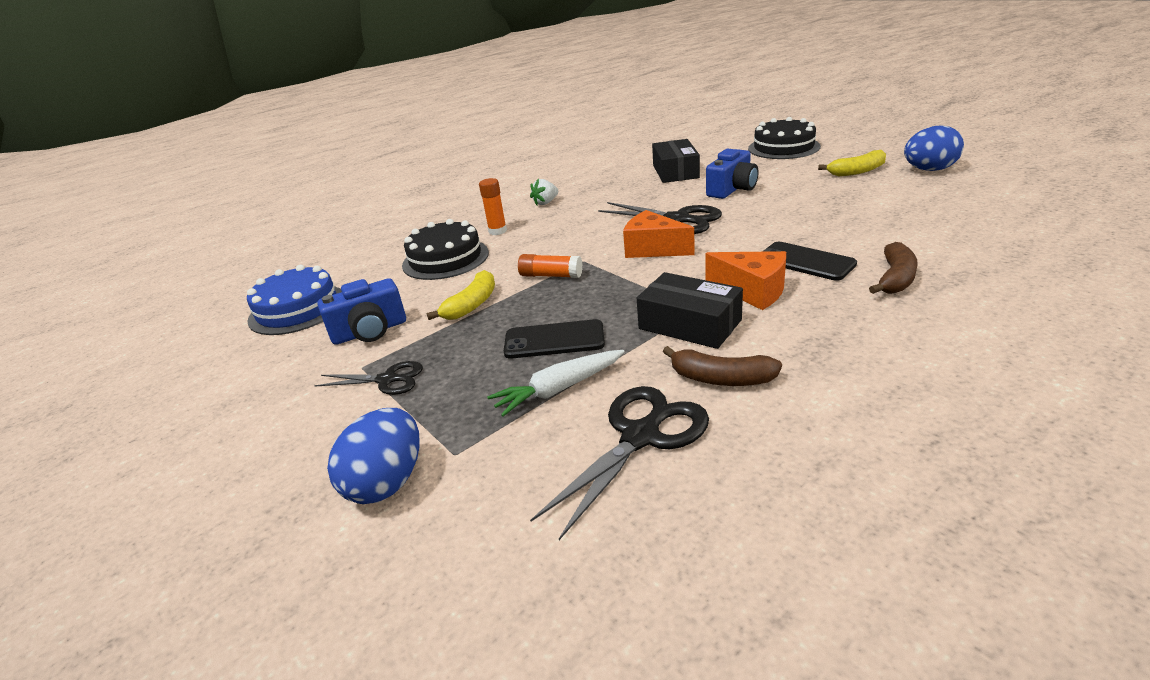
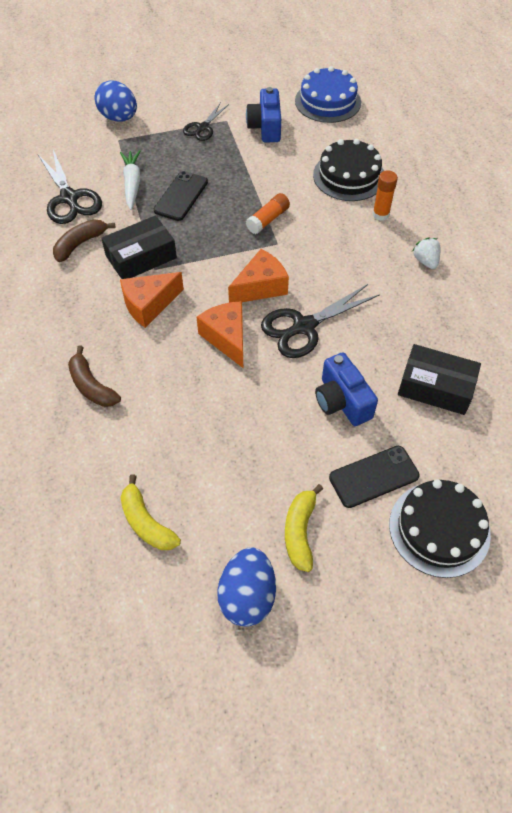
camera: 110 degrees right, 25 degrees up
(471, 305) = (260, 173): yellow banana -> yellow banana (146, 522)
(736, 242) = (227, 338): none -> orange cheese
(805, 262) = (159, 356): black phone -> black phone (374, 477)

